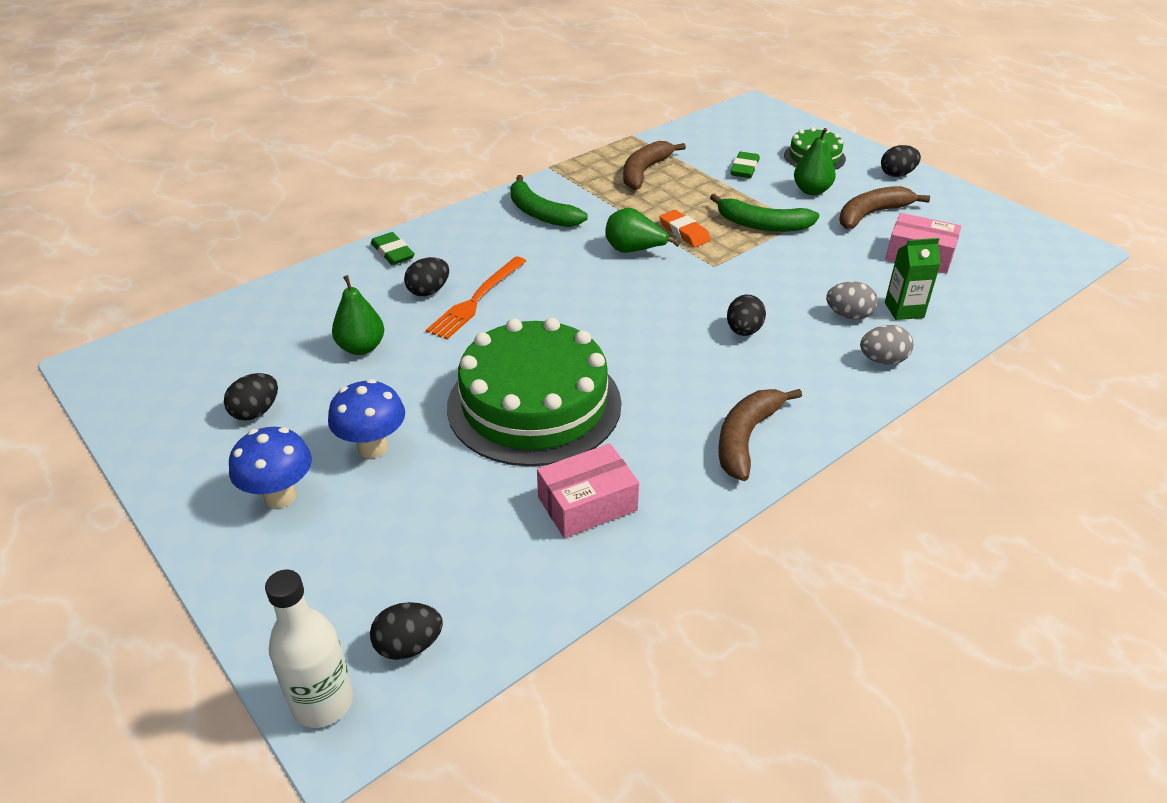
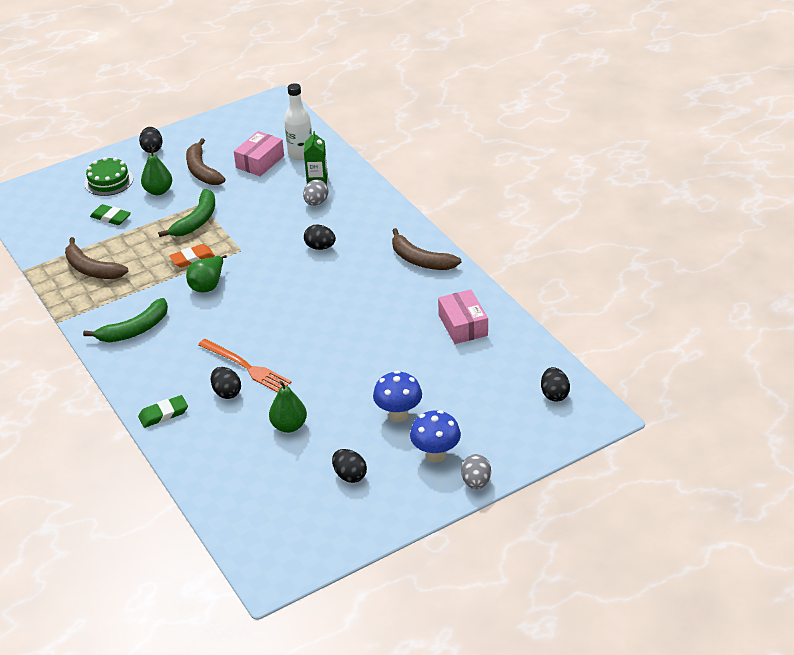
camera: 80 degrees left, 0 degrees up
(322, 702) = (586, 424): white bottle -> white bottle (300, 154)
(534, 404) = (372, 342): green cake -> none
(882, 360) = (364, 198): grey egg -> grey egg (476, 482)

